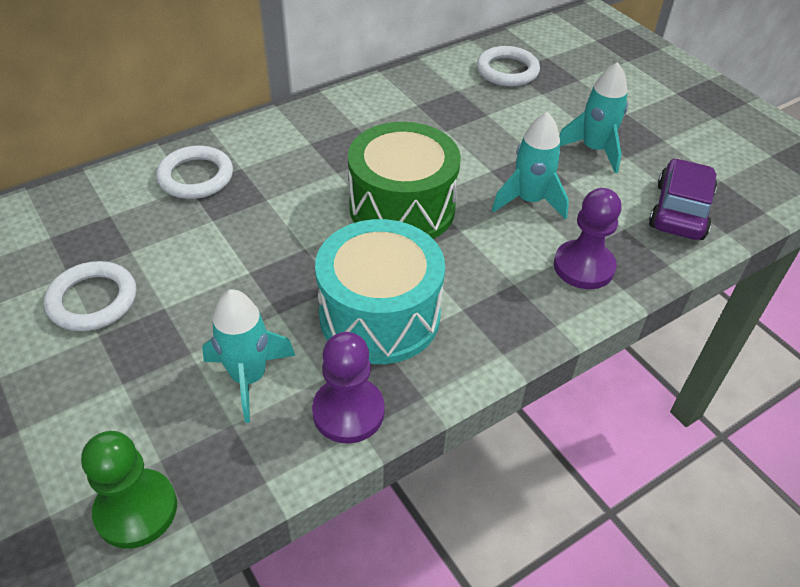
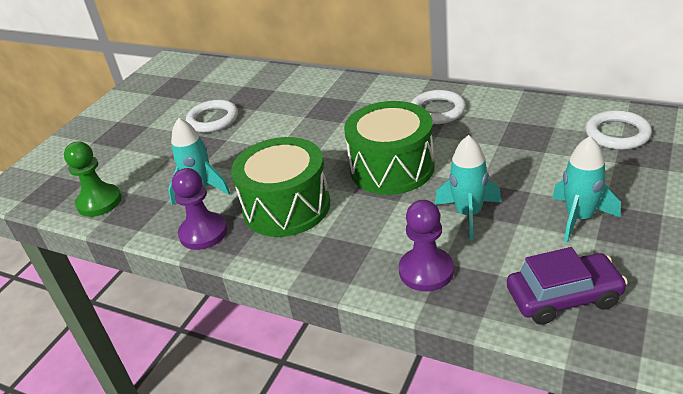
camera: 65 degrees right, 10 degrees down
(196, 177) = (332, 93): white ring -> white ring (437, 111)
(379, 315) = (286, 207): turquoise drum -> green drum

